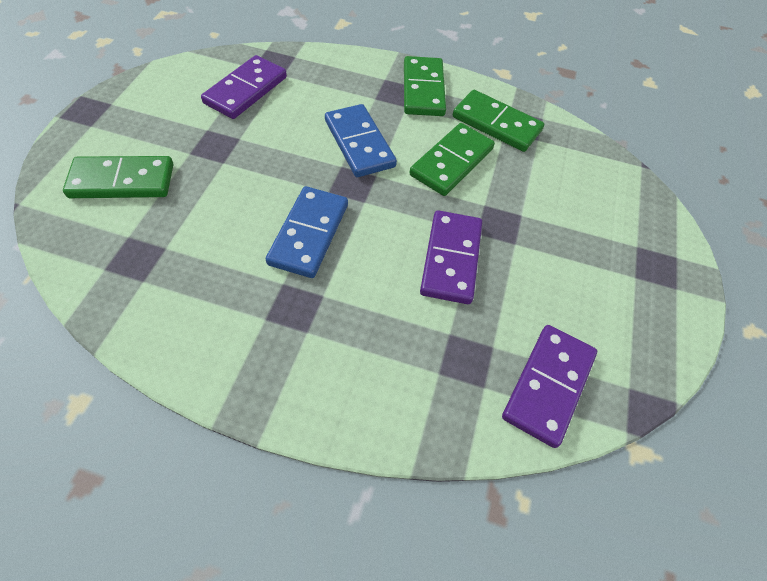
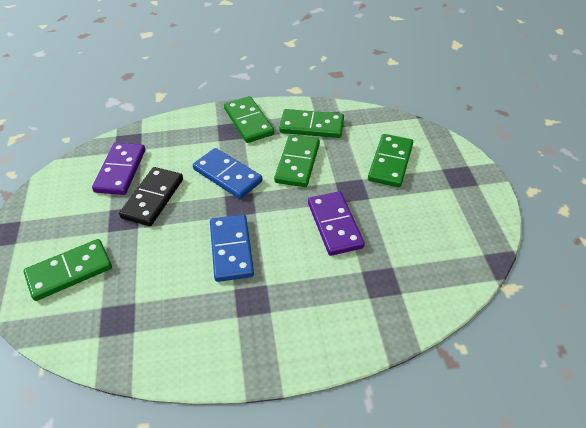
camera: 20 degrees left, 10 degrees down
(260, 136) = (153, 198): none -> black domino
(548, 386) = (438, 274): purple domino -> none
(571, 209) = (390, 162): none -> green domino

